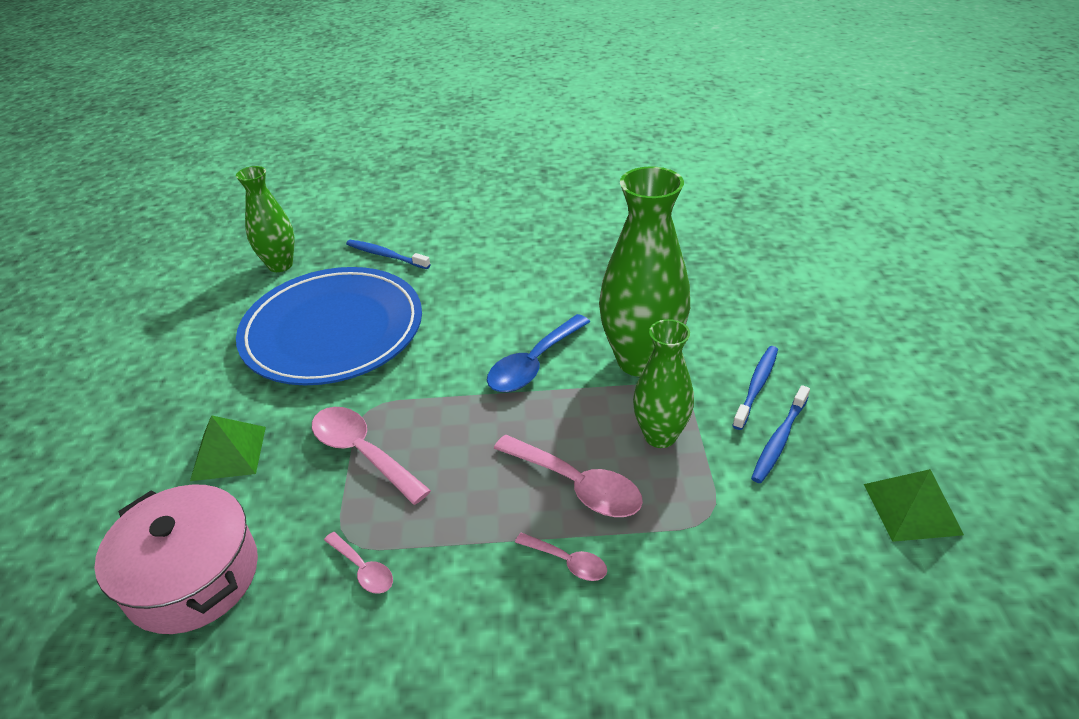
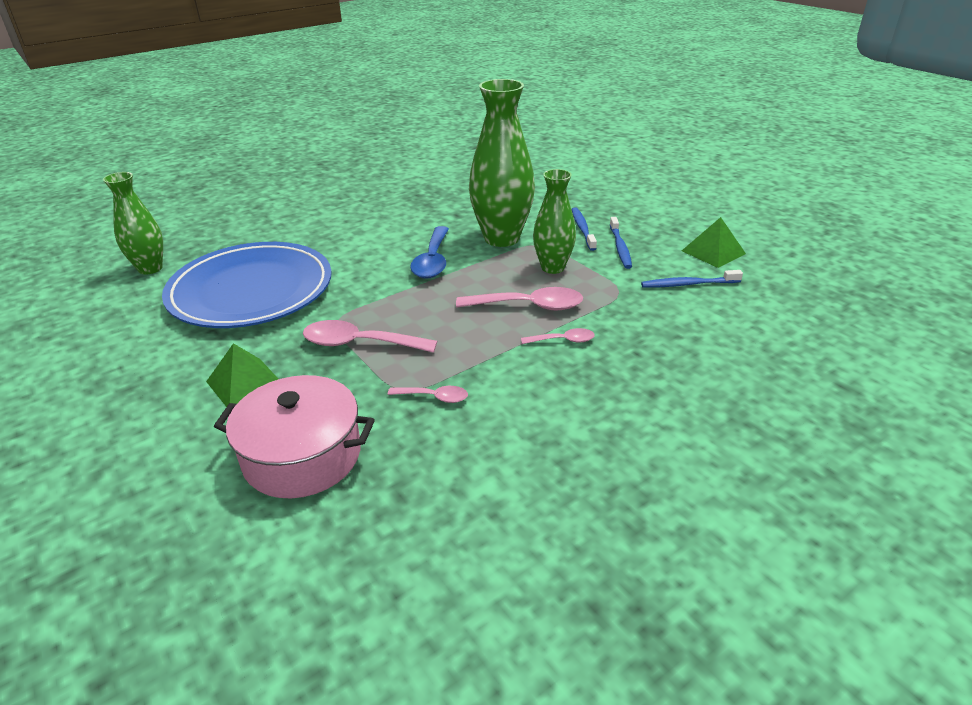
camera: 35 degrees left, 5 degrees down
(386, 255) = (244, 238): blue toothbrush -> blue toothbrush (688, 284)

